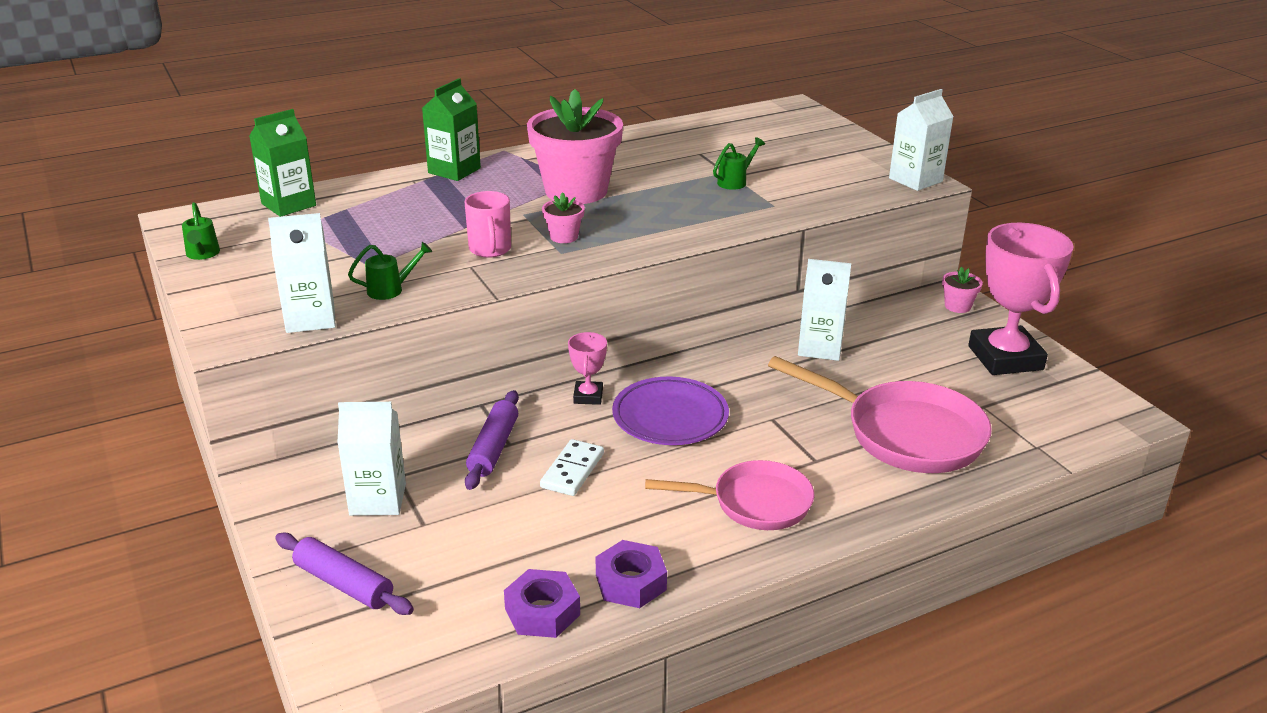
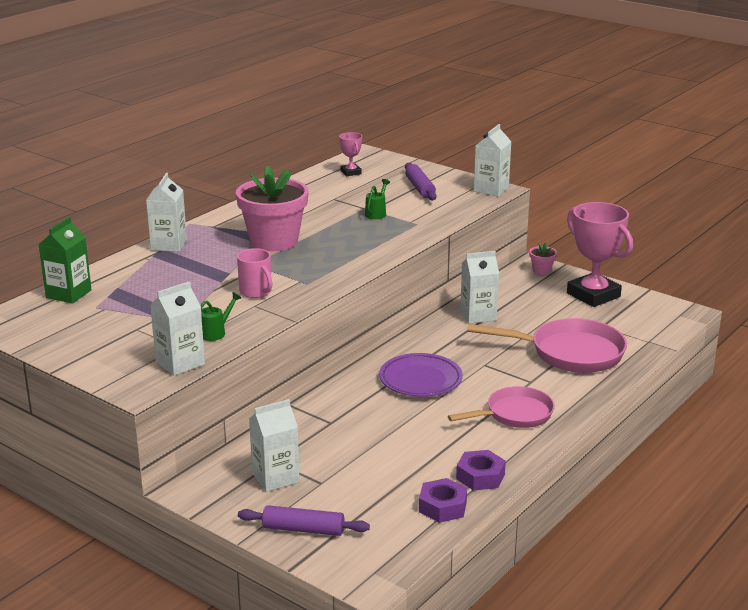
camera: 25 degrees left, 5 degrees down
(202, 254) = (44, 341): green watering can -> none
(454, 170) = (168, 245): green carton -> white carton
(493, 448) = (323, 427): purple rolling pin -> purple rolling pin (420, 188)
(564, 236) = (298, 273): pink flower pot -> none
(572, 470) = (387, 427): white domino -> none
(588, 396) = (355, 381): pink trophy -> pink trophy (351, 172)

